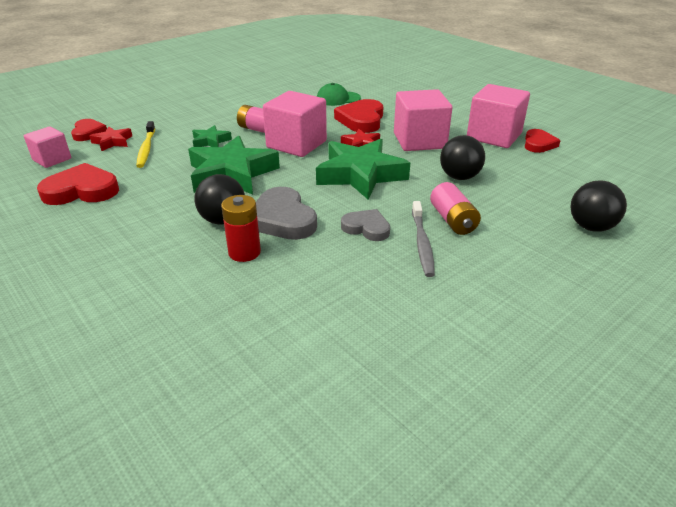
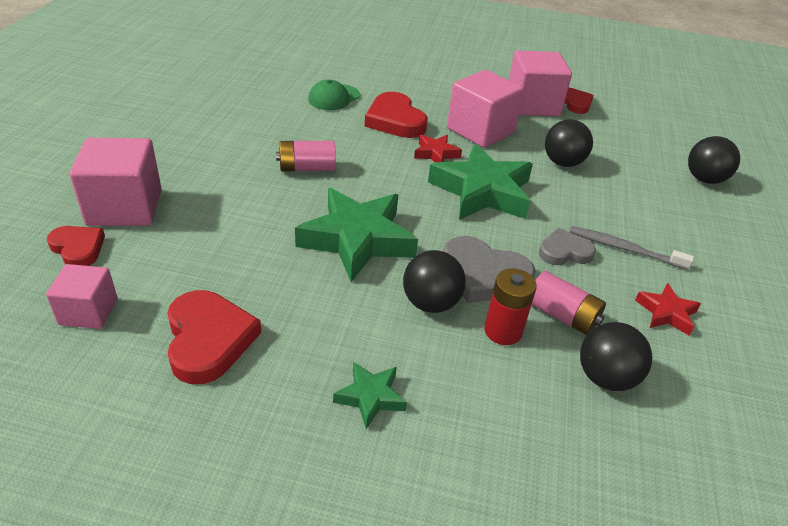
camera: 40 degrees left, 5 degrees up
(82, 190) = (208, 340): red heart -> red heart turned 120 degrees clockwise
(112, 142) = (139, 250): red star -> red star (666, 313)
(146, 149) = (204, 244): yellow toothbrush -> none
(210, 141) = (270, 204): green star -> green star (370, 397)
(272, 307) = (605, 377): none -> black ball
(296, 144) = (372, 174): pink cube -> pink cube (125, 207)
(422, 243) = (624, 248): grey toothbrush -> grey toothbrush turned 150 degrees clockwise
(453, 220) = (615, 213): pink battery -> pink battery (562, 315)

